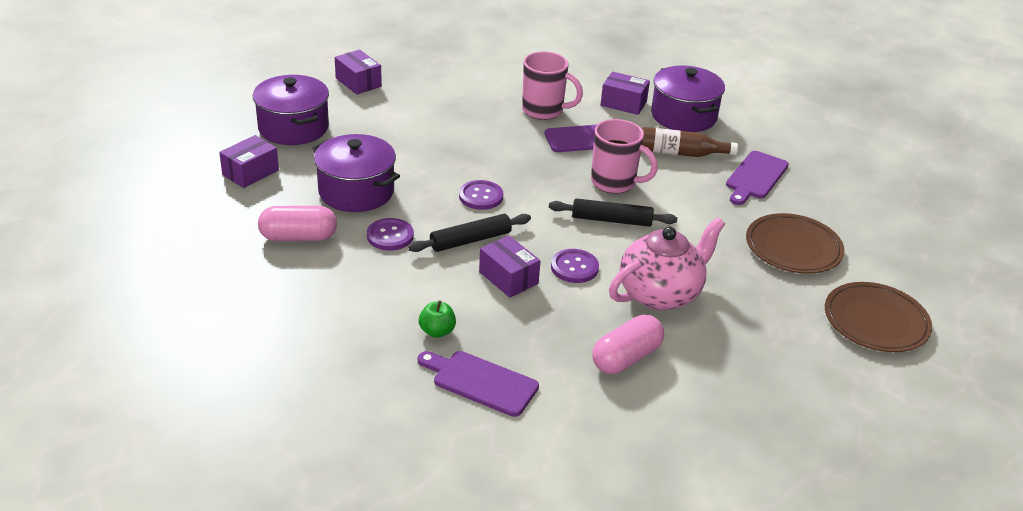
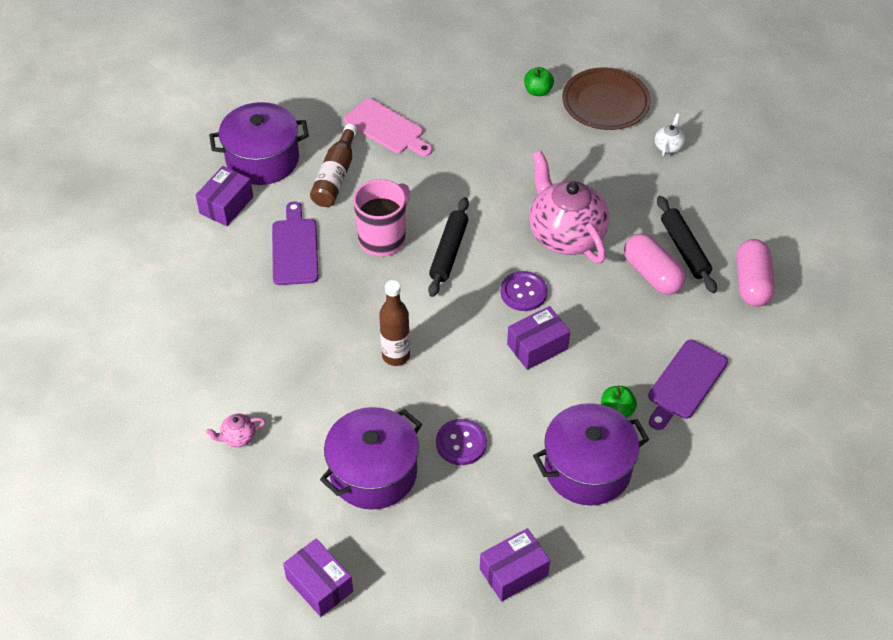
camera: 80 degrees left, 15 degrees up
(293, 128) = (221, 539): purple pot -> purple pot (587, 469)
(298, 237) = (457, 531): pink capsule -> pink capsule (752, 283)
(358, 82) = (119, 464): purple box -> purple box (513, 572)
(386, 127) = (238, 437): none -> pink teapot
(470, 240) = (474, 372): black rolling pin -> black rolling pin (684, 249)
(481, 196) = (396, 356): purple button -> brown bottle
(544, 110) = (228, 279): pink mug -> none
(755, 177) = (387, 128): purple cutting board -> pink cutting board
(793, 248) = (503, 129): brown plate -> none
(831, 373) = (668, 146): none -> white teapot
(864, 270) = (538, 91): none -> green apple

